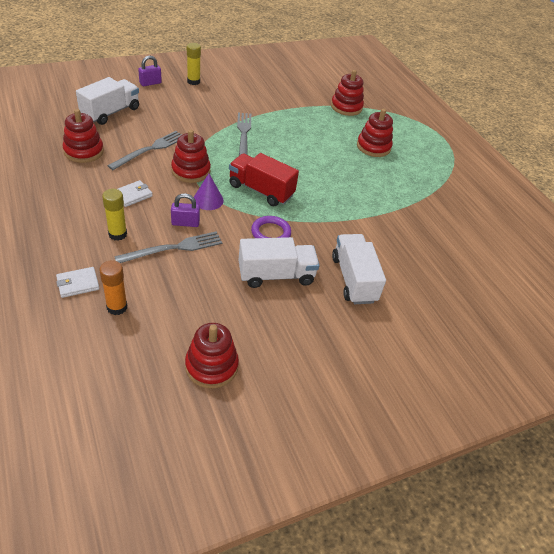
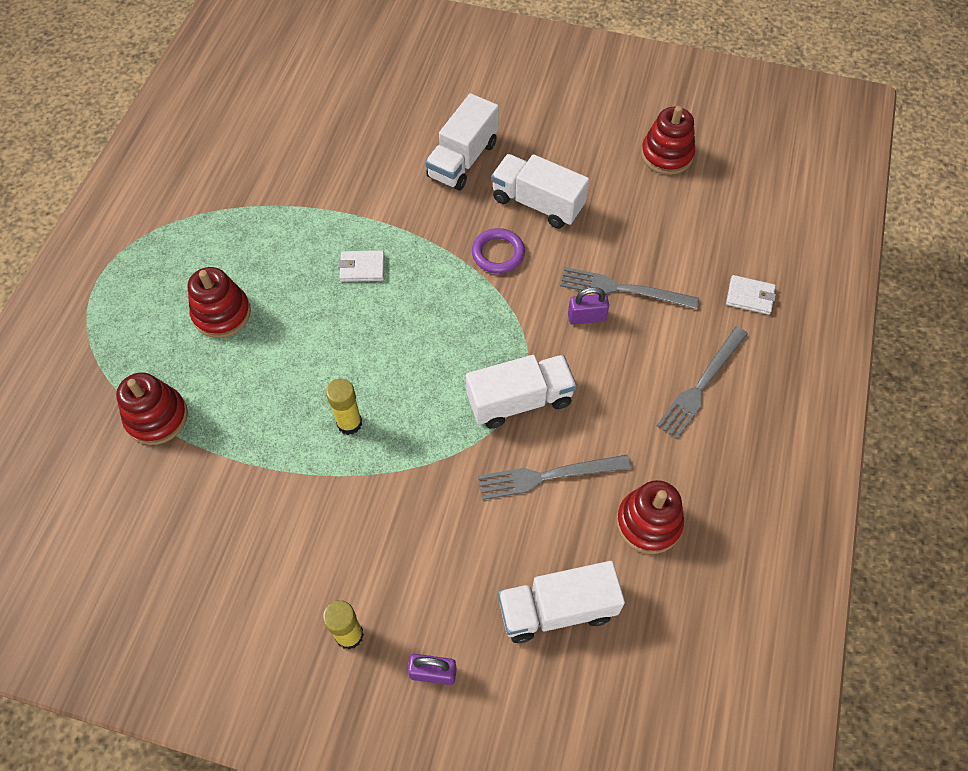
camera: 135 degrees left, 15 degrees up
(117, 234) = (676, 341): yellow glue stick -> yellow glue stick (349, 423)
(117, 307) = (722, 250): orange glue stick -> none
(133, 195) = (624, 395): white wallet -> white wallet (362, 268)
(185, 223) = (586, 317): purple padlock -> purple padlock turned 45 degrees counterclockwise
(191, 171) = (519, 400): red stacking toy -> white truck
(208, 200) = (533, 338): purple cone -> none
(243, 135) = (384, 437): grey fork -> grey fork (701, 385)
(261, 190) = (454, 319): red truck -> none

